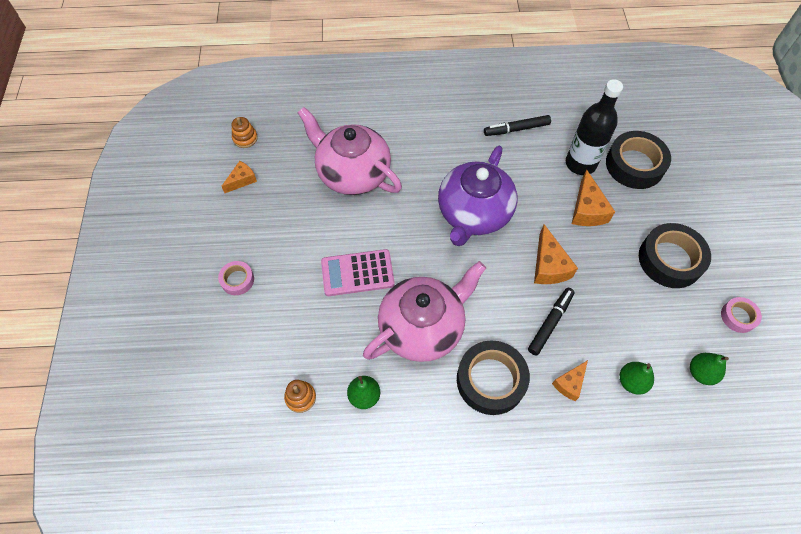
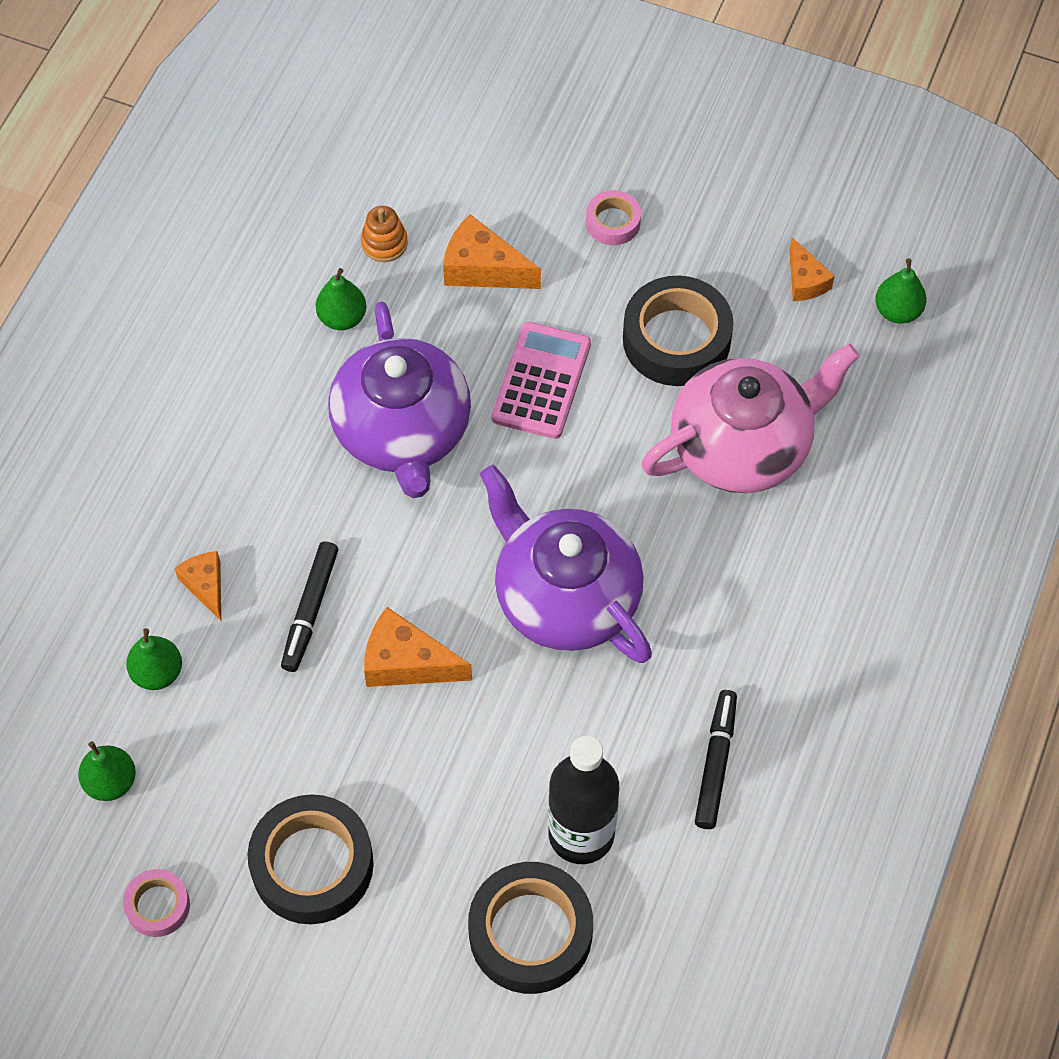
camera: 115 degrees right, 0 degrees up
(245, 138) = (897, 311): orange stacking toy -> green pear
(423, 327) = (403, 432): pink teapot -> purple teapot
(491, 380) = (271, 484): black tape -> black tape (676, 339)
(550, 323) = (310, 610): black marker -> black marker turned 45 degrees clockwise
(587, 209) = (479, 787): orange cheese -> orange cheese (483, 269)

